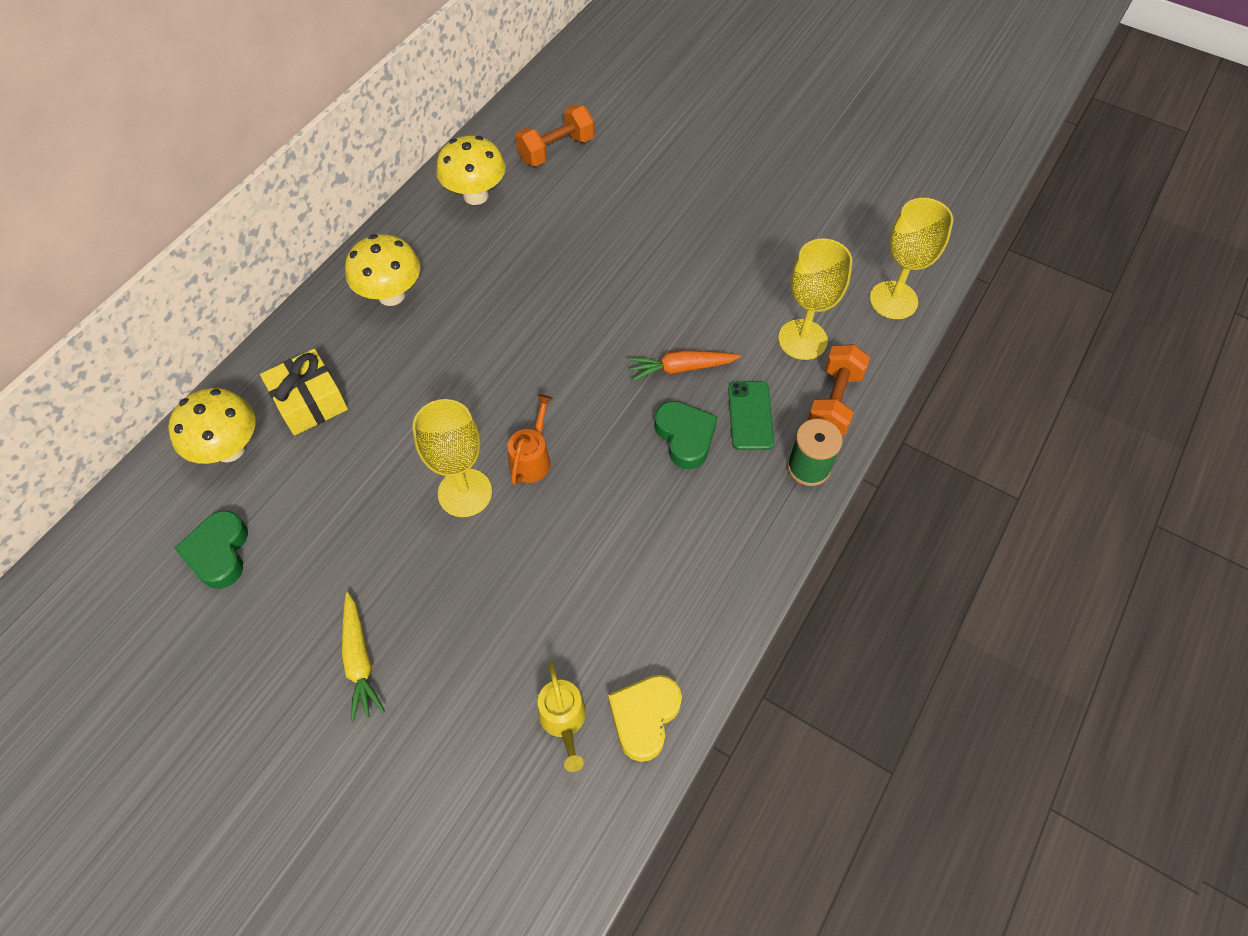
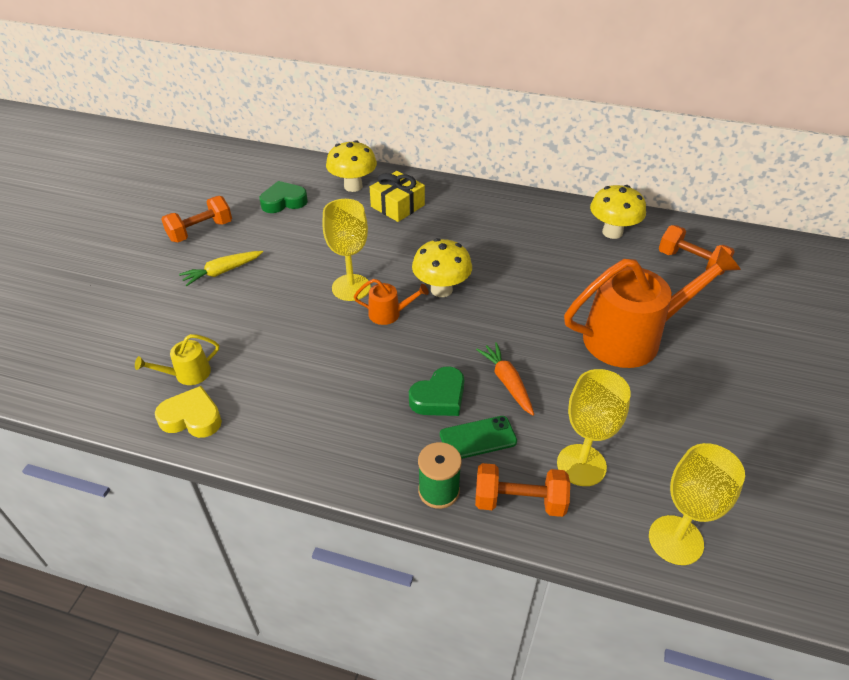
camera: 75 degrees right, 15 degrees down
(237, 688) = (200, 231): none -> orange dumbbell
(391, 295) = (497, 216): yellow mushroom -> yellow mushroom (441, 289)
(650, 241) = (632, 337): none -> orange watering can

